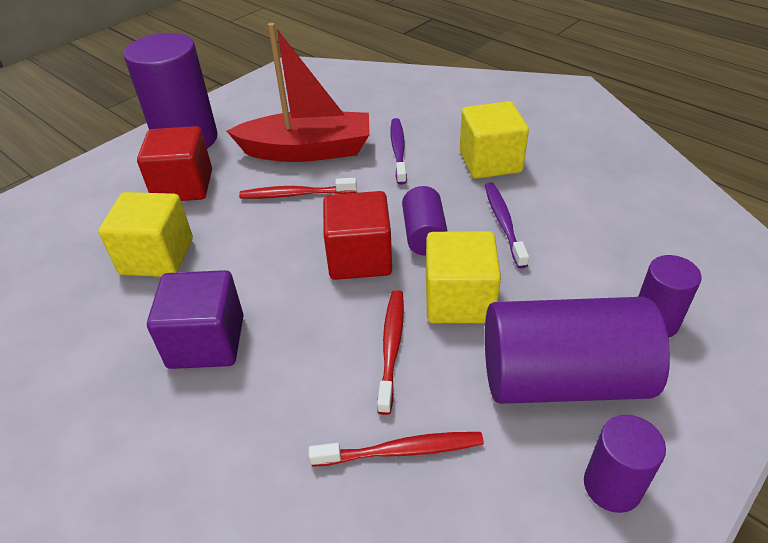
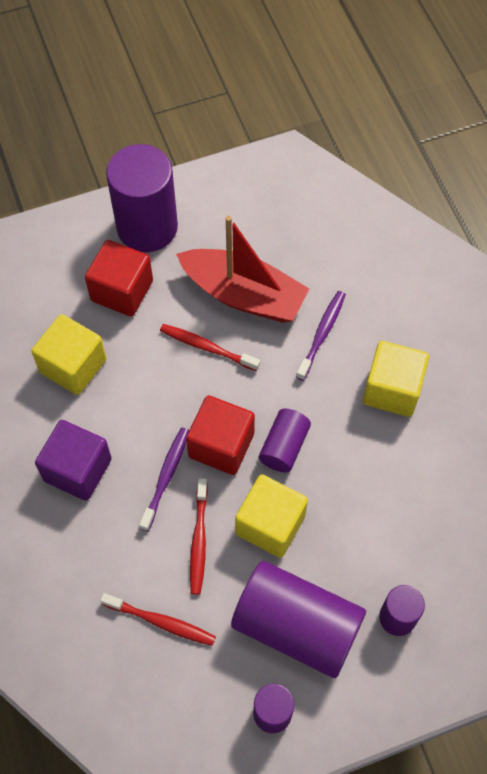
camera: 25 degrees right, 20 degrees up
(391, 347) = (199, 540): red toothbrush -> red toothbrush turned 150 degrees clockwise
(503, 223) = (354, 466): purple toothbrush -> purple toothbrush (166, 477)

